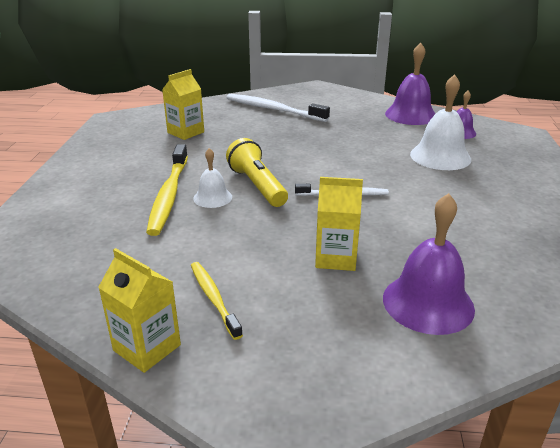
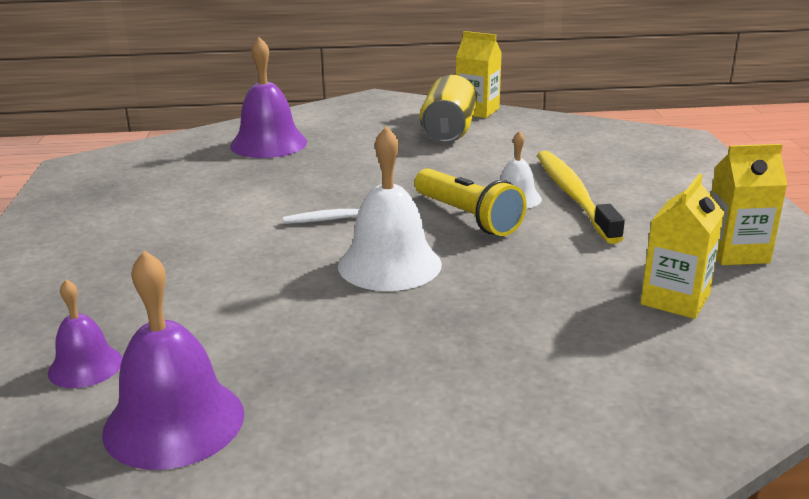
camera: 170 degrees right, 5 degrees down
(214, 298) = (448, 132): yellow toothbrush -> yellow can
(273, 109) = (545, 400): white toothbrush -> none
(336, 258) = (349, 161): yellow carton -> yellow carton (735, 253)
(440, 156) = (171, 295): white bell -> white bell (389, 264)

